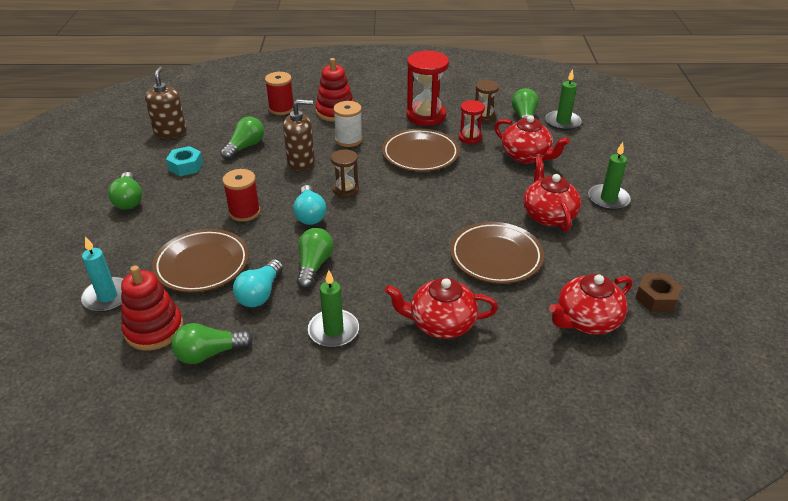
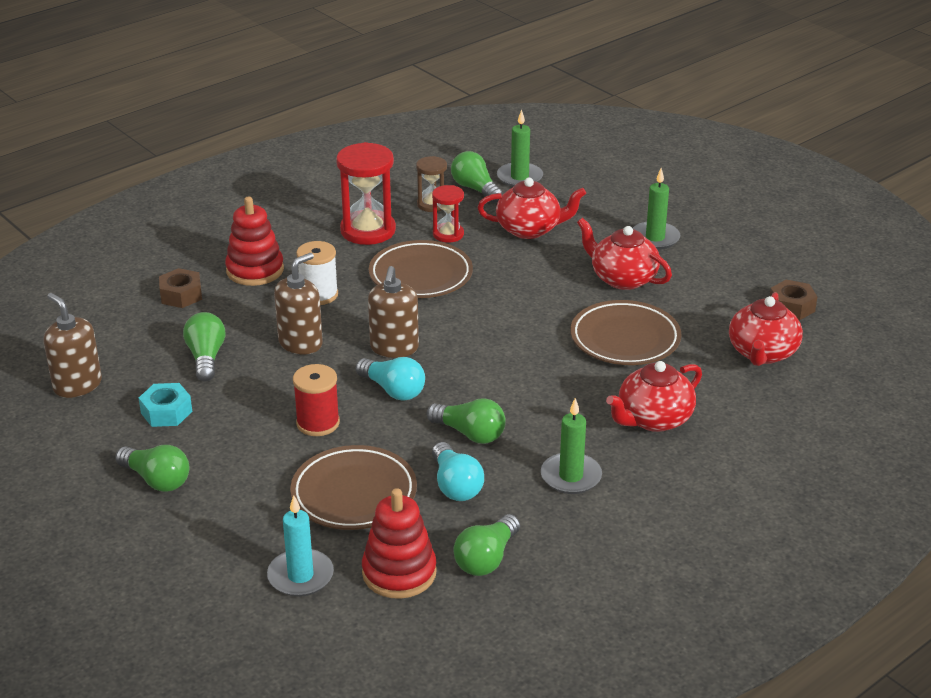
camera: 40 degrees left, 5 degrees down
(281, 109) = (181, 295): red spool -> brown nut
(314, 265) = (470, 433): green light bulb -> green light bulb turned 150 degrees clockwise
(346, 190) = (394, 348): brown hourglass -> brown soap dispenser

